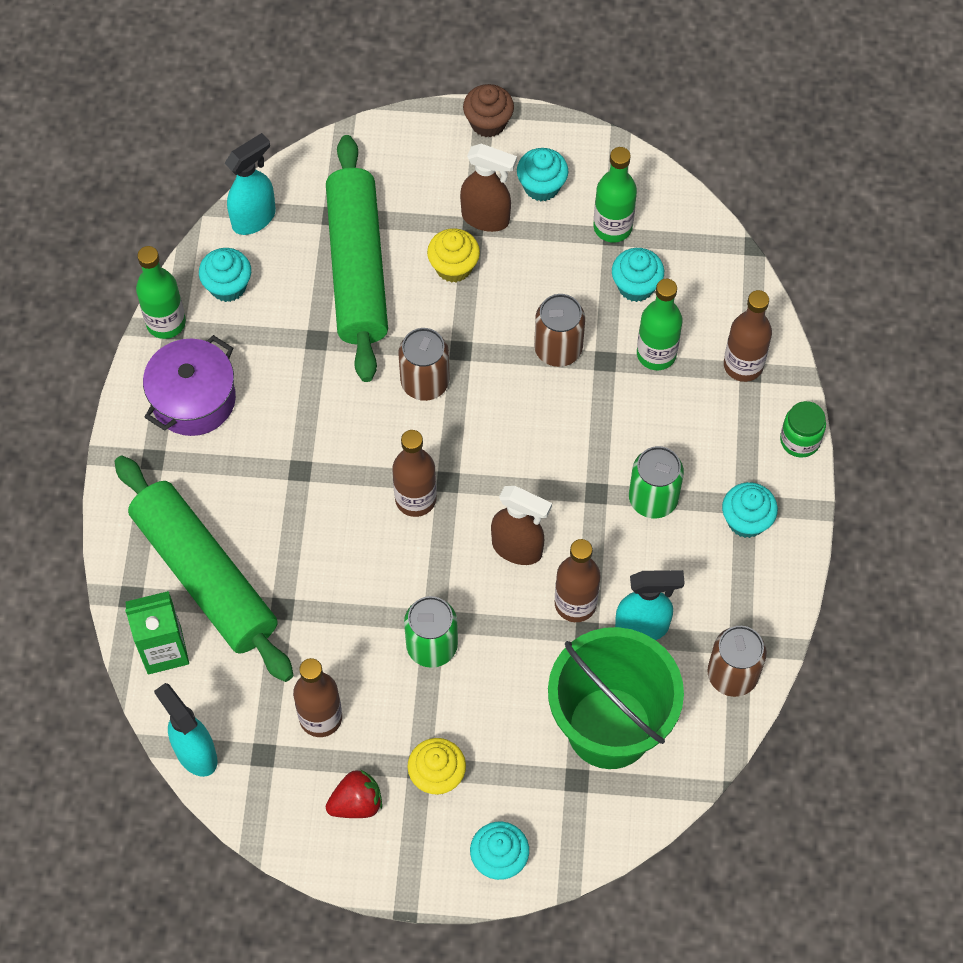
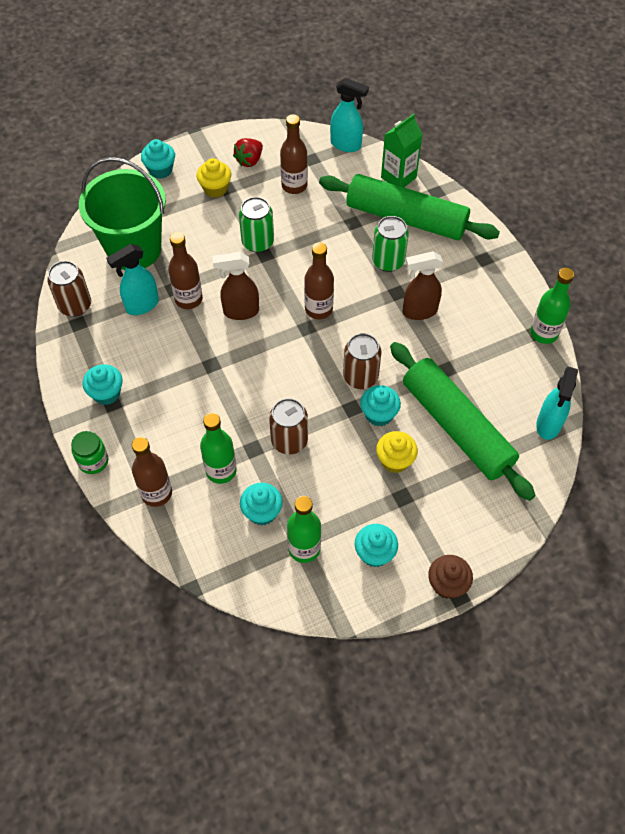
camera: 150 degrees right, 5 degrees down
(193, 399) = (489, 299): purple pot -> none
(228, 286) = (527, 373): turquoise cupcake -> turquoise cupcake (379, 414)
(486, 218) = (397, 507): brown spray bottle -> brown spray bottle (419, 311)
(653, 499) = (173, 378): green can -> green can (388, 261)

